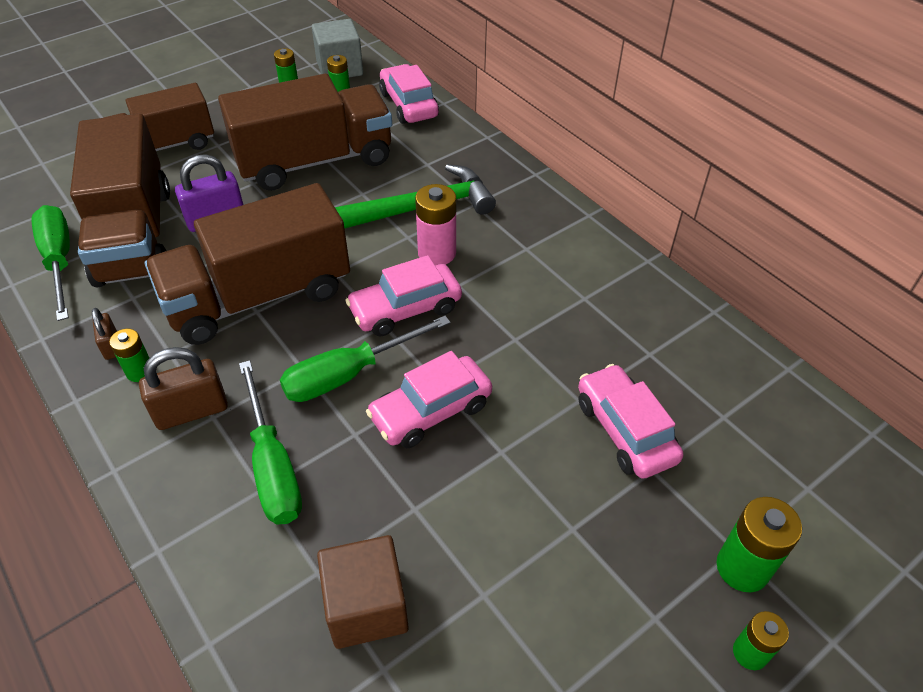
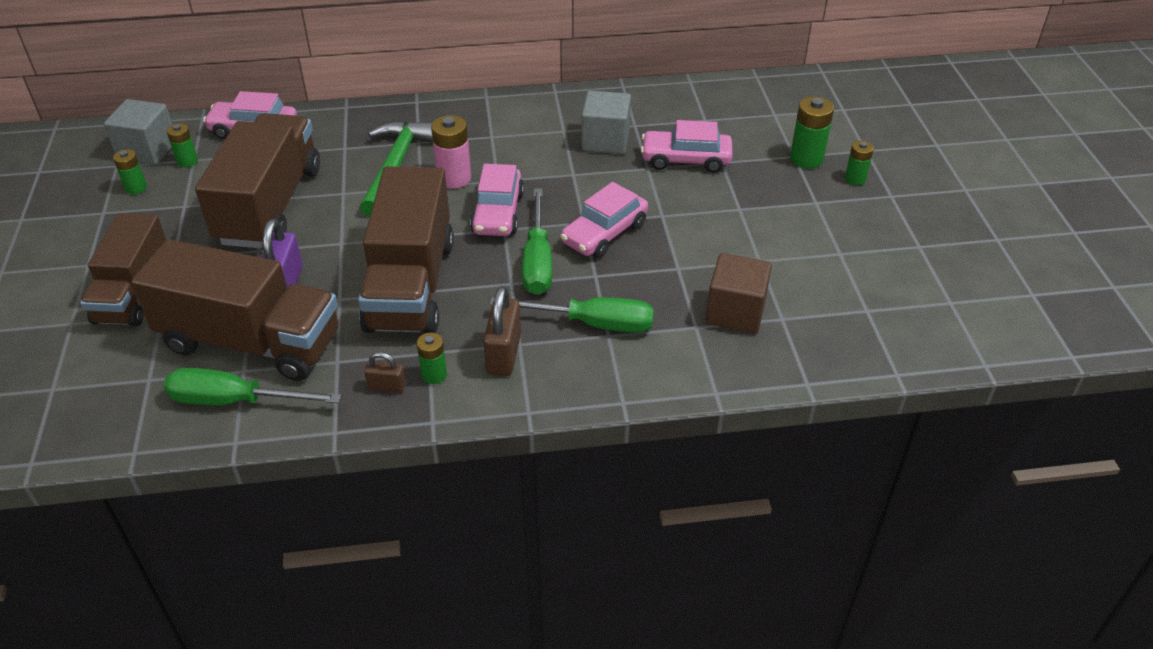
camera: 60 degrees left, 5 degrees down
(431, 411) = (604, 233): pink car -> pink car turned 45 degrees clockwise
(597, 340) = (605, 140): none -> grey cube

